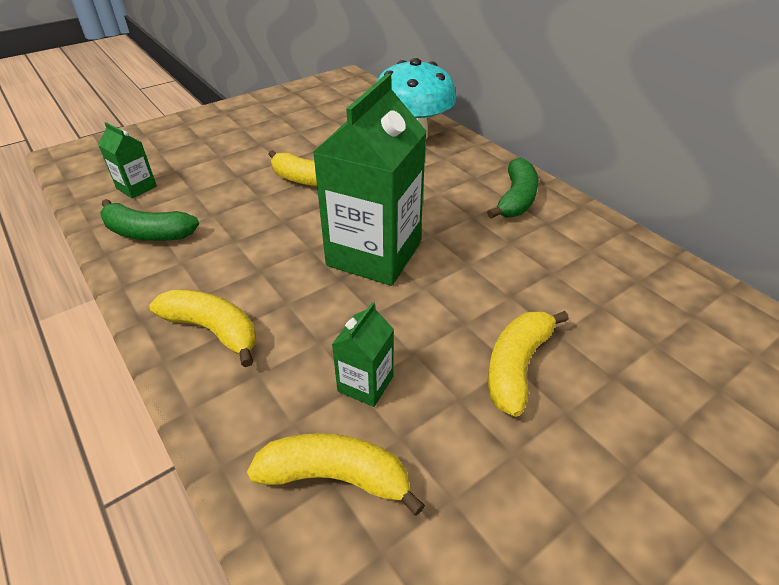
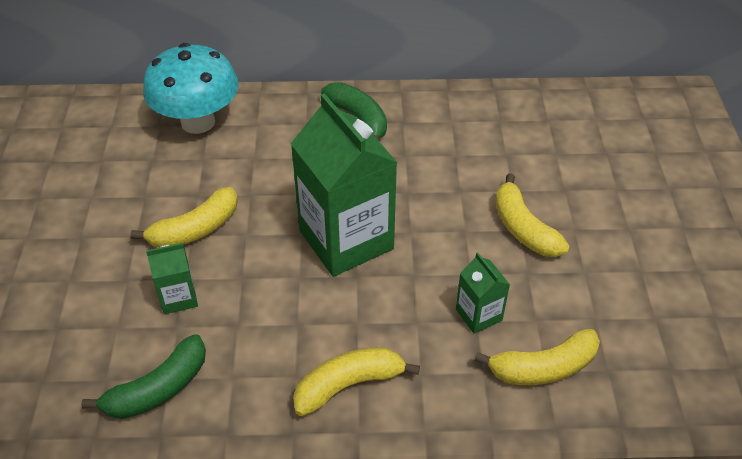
camera: 55 degrees left, 5 degrees up
(136, 187) = (56, 374): green carton -> green carton (178, 297)
(336, 477) = (543, 368): yellow banana -> yellow banana turned 150 degrees counterclockwise

